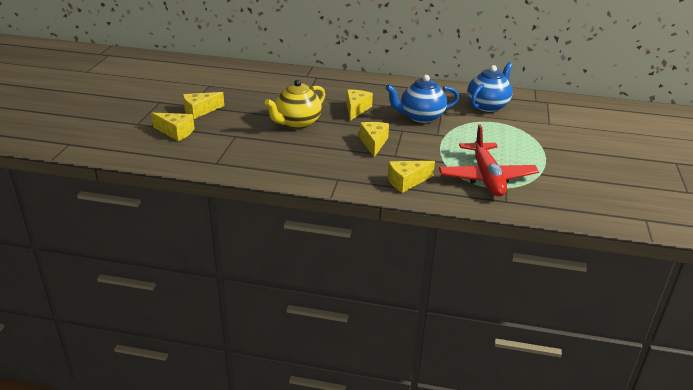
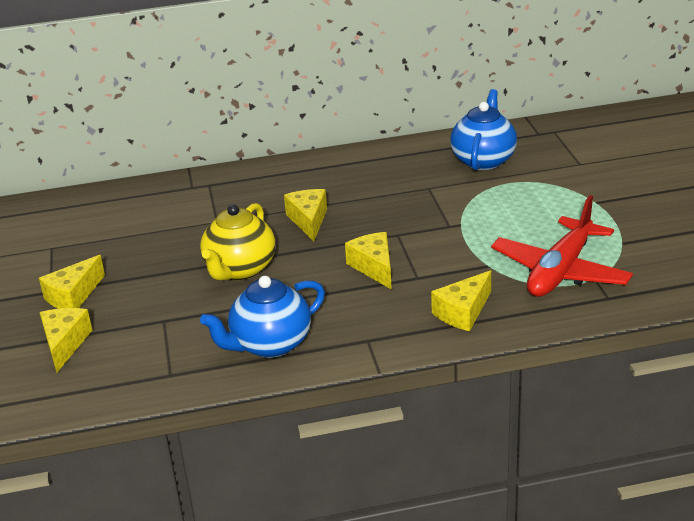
camera: 20 degrees left, 0 degrees up
(176, 132) = (65, 344): yellow cheese -> yellow cheese turned 90 degrees counterclockwise
(421, 117) = (407, 205): blue teapot -> blue teapot (270, 344)
(486, 178) = (560, 271): red plane -> red plane turned 60 degrees clockwise

